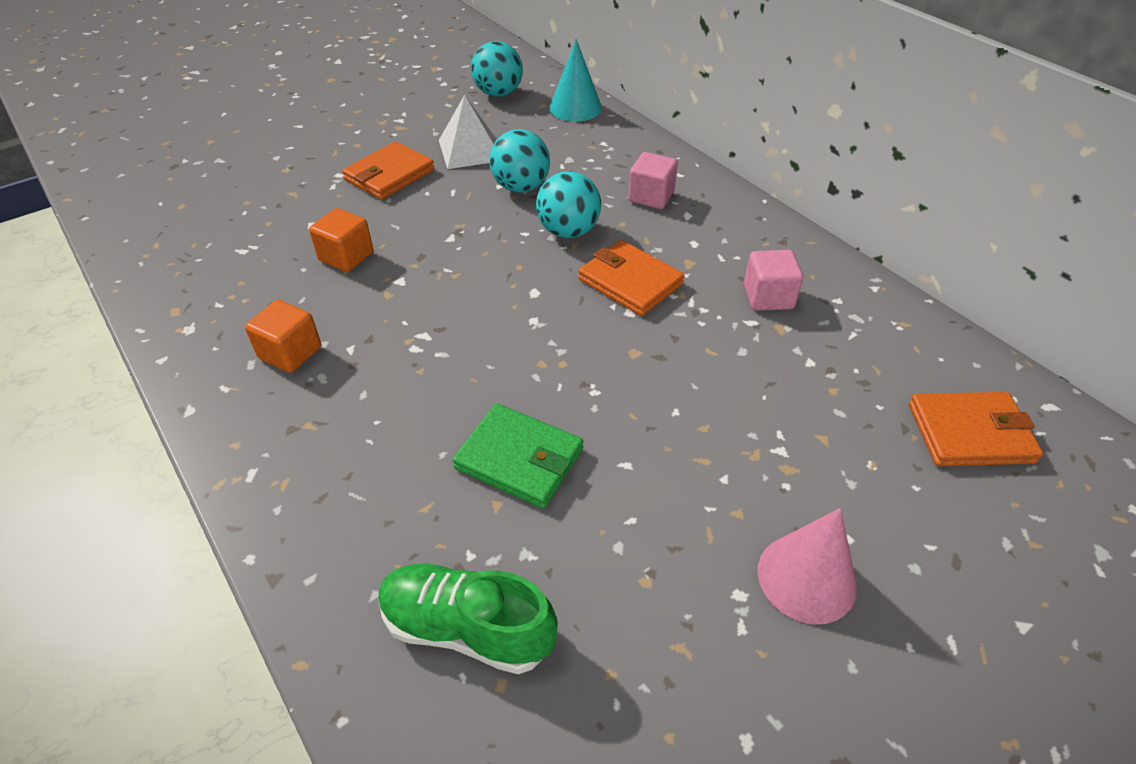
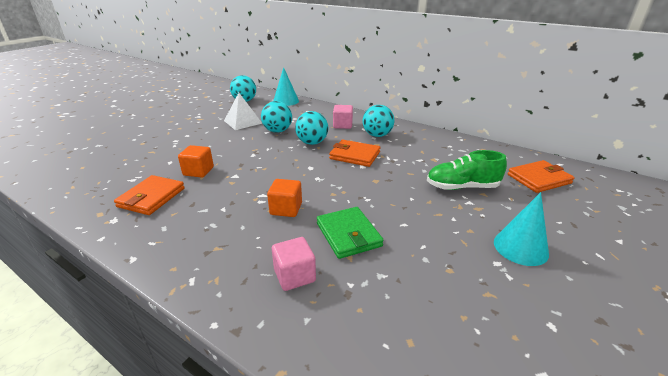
camera: 20 degrees left, 15 degrees down
(290, 353) = (187, 218): orange cube -> orange cube (286, 209)
(389, 175) = (205, 136): orange wallet -> orange wallet (151, 197)
(467, 628) = (372, 320): green shoe -> green shoe (462, 187)
(519, 459) = (348, 234): green wallet -> green wallet turned 60 degrees clockwise
(704, 238) = (377, 135): none -> turquoise ball
(768, 297) = (420, 150): pink cube -> pink cube (294, 276)
(806, 578) = (520, 247): pink cone -> turquoise cone

